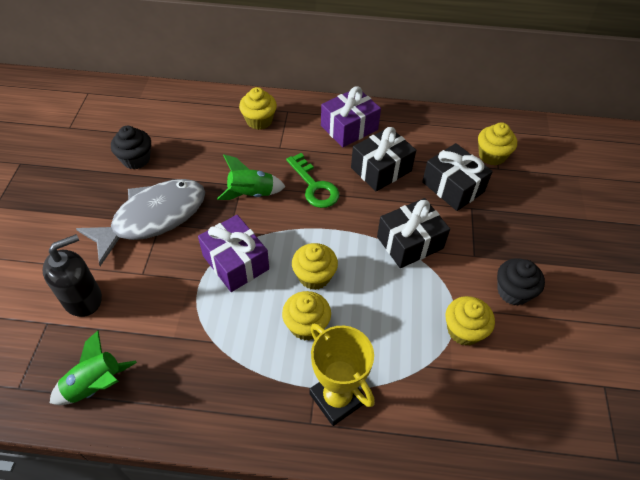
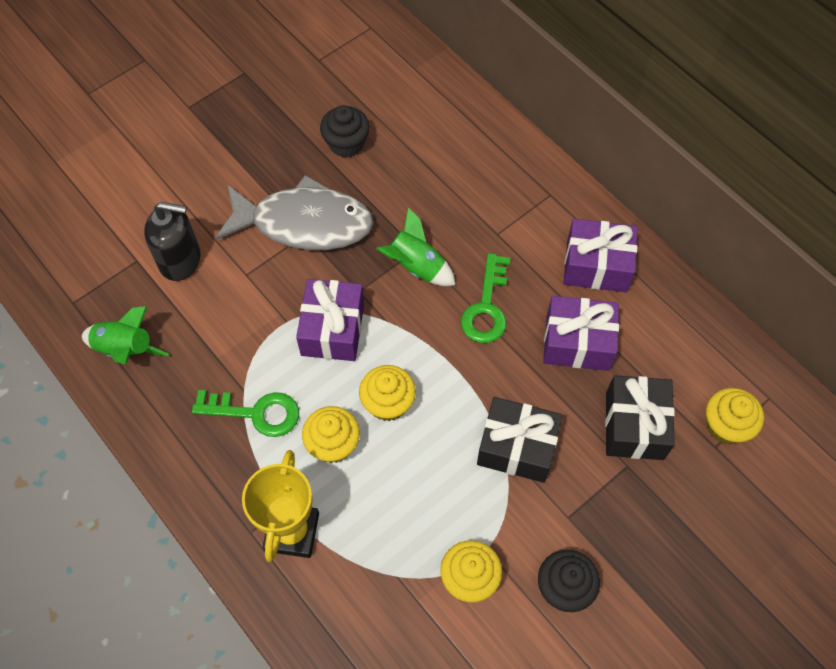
camera: 45 degrees right, 10 degrees up
(236, 348) = (256, 413): none -> green key
(259, 121) = (508, 185): yellow cupcake -> none
(381, 169) = (577, 342): black gift -> purple gift

